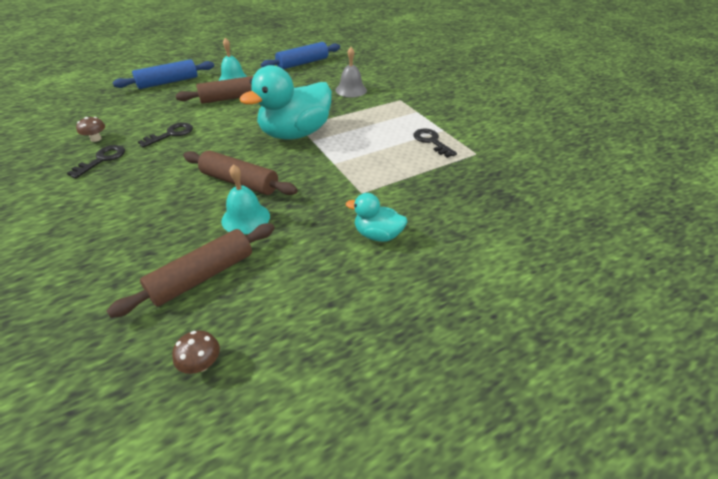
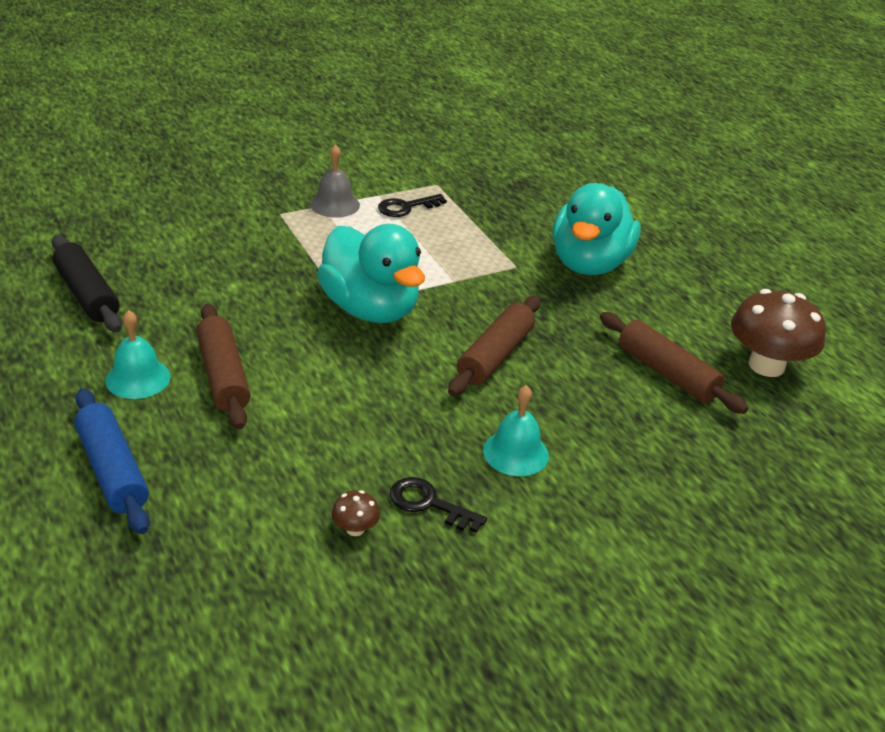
camera: 90 degrees left, 5 degrees down
(171, 134) = (352, 435): black key -> none
(201, 364) = (766, 365): brown mushroom -> brown mushroom, size x2.34
(245, 218) = (569, 348): turquoise bell -> turquoise bell (516, 453)
(303, 63) = (87, 294): blue rolling pin -> black rolling pin
(351, 90) = (231, 251): grey bell -> grey bell (335, 204)
(377, 235) = (589, 264): turquoise duck -> turquoise duck, size x2.03

